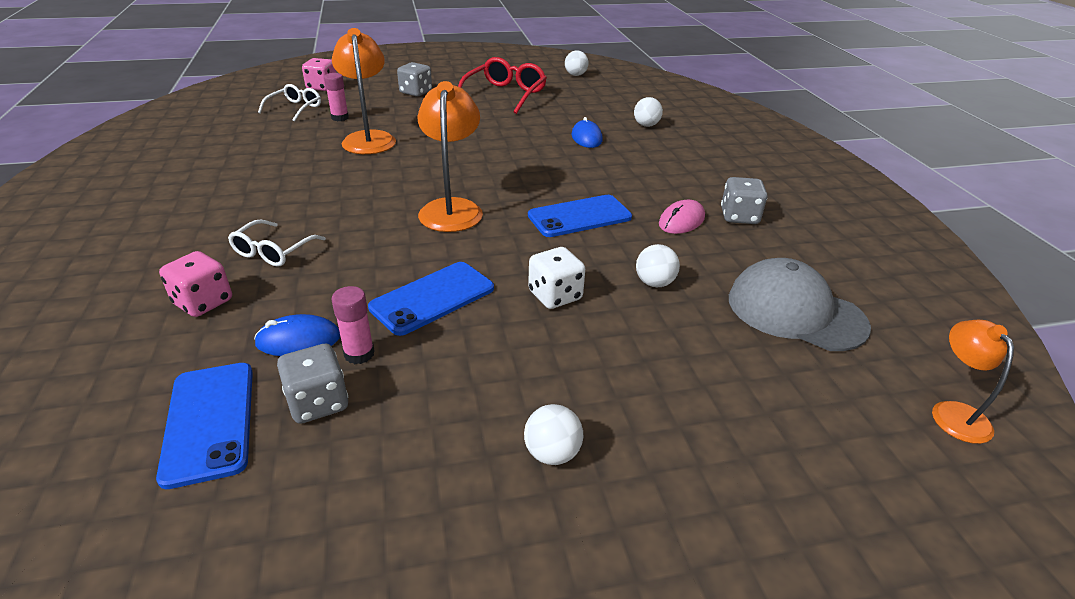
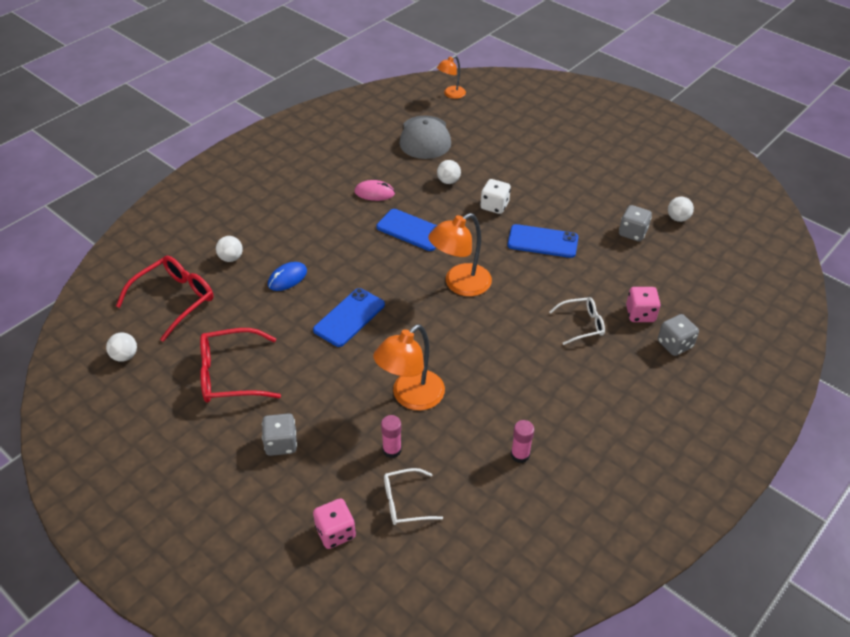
camera: 125 degrees left, 10 degrees up
(210, 421) = (675, 253): blue phone -> blue phone (349, 317)
(298, 340) = (616, 263): blue mouse -> none
(359, 354) = (600, 240): pink glue stick -> pink glue stick (520, 455)
(552, 453) = (579, 168): white ball -> white ball (678, 218)
(616, 97) = (174, 300): none -> red glasses
(739, 217) = (347, 175): grey dice -> grey dice (674, 344)

